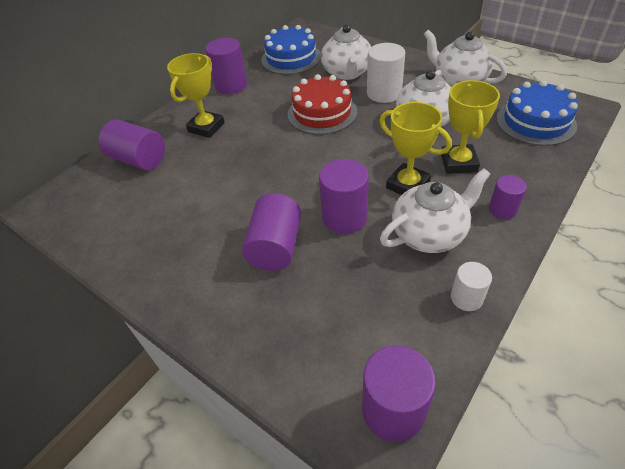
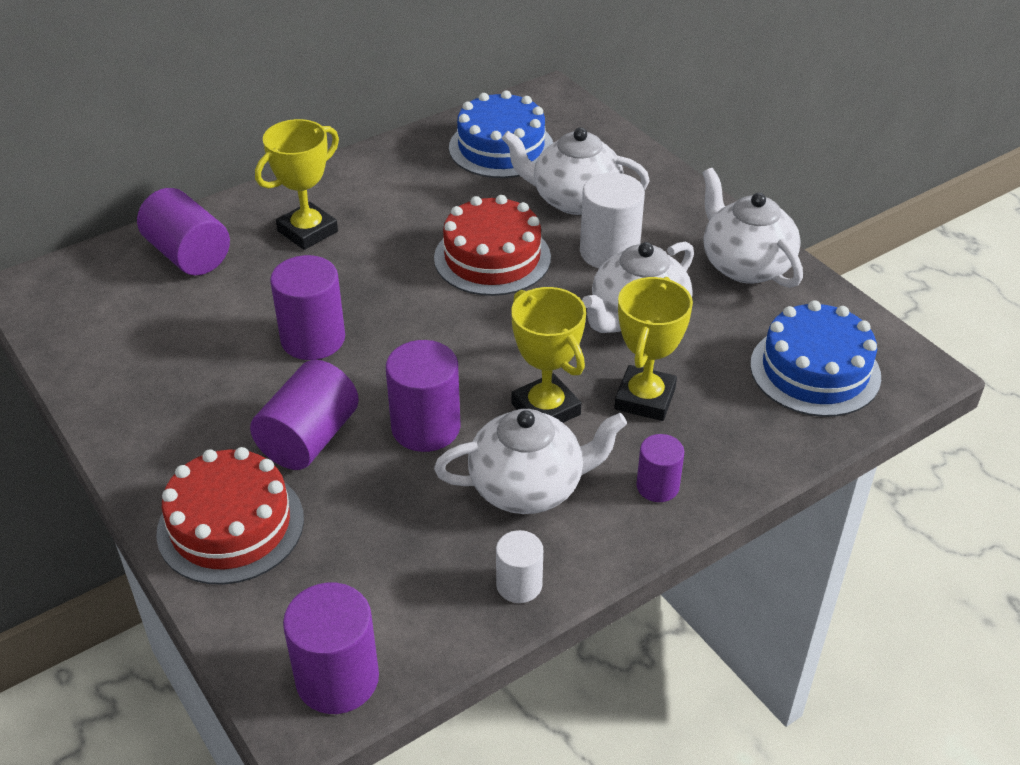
camera: 15 degrees right, 5 degrees down
(231, 85) = (381, 170): purple cylinder -> purple cylinder (313, 339)
(255, 322) = (230, 525): none -> red cake
(347, 73) = (574, 200): white teapot -> white teapot turned 90 degrees clockwise

